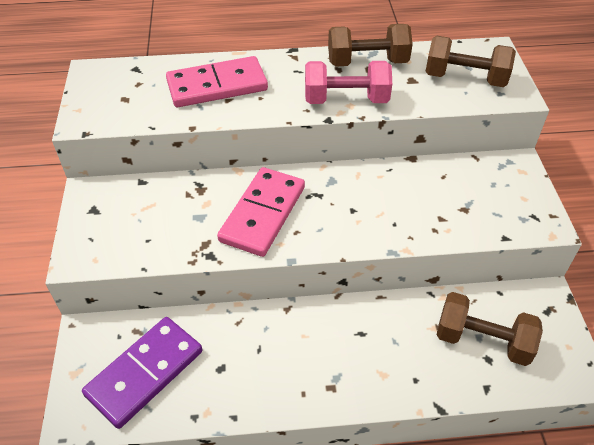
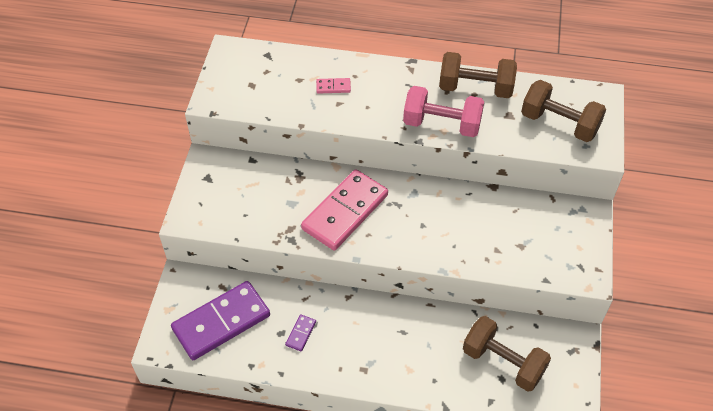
camera: 15 degrees right, 5 degrees up
(217, 86) = (333, 87): pink domino -> pink domino, size x0.40
(245, 363) = (301, 333): none -> purple domino

